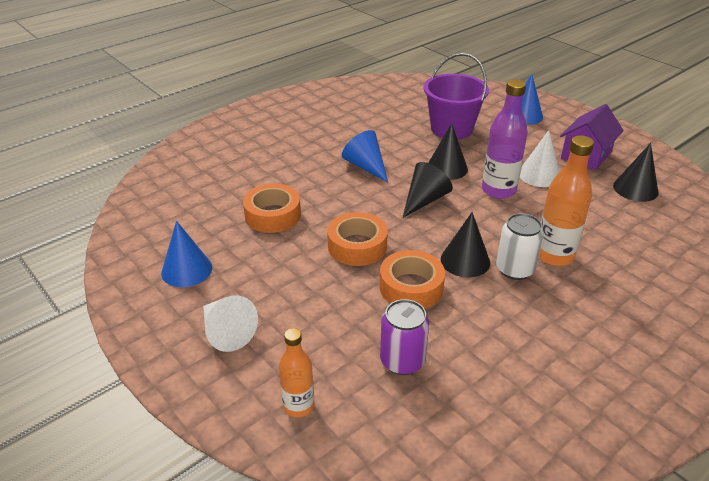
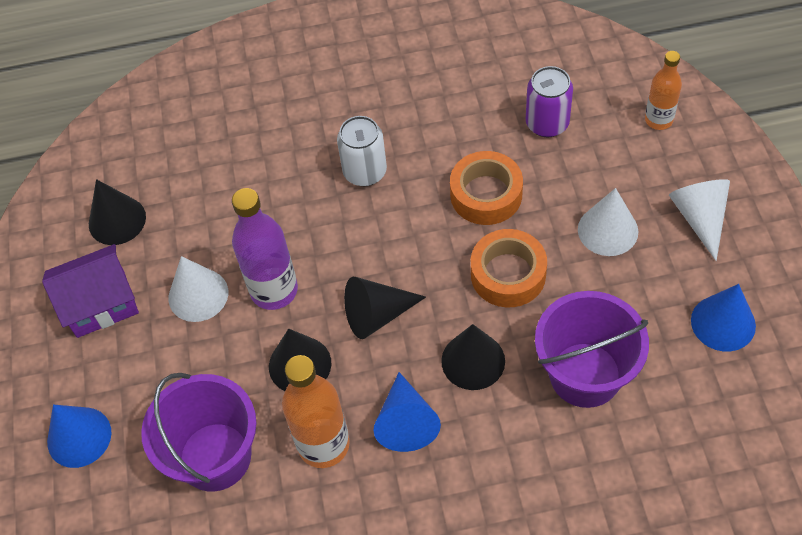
camera: 145 degrees left, 20 degrees up
(273, 215) = (585, 375): orange tape -> purple bucket
(300, 297) = (607, 230): none -> white cone
(465, 260) = (405, 204): black cone -> black cone (473, 361)
(554, 255) = (309, 171): orange bottle -> orange bottle (323, 445)

